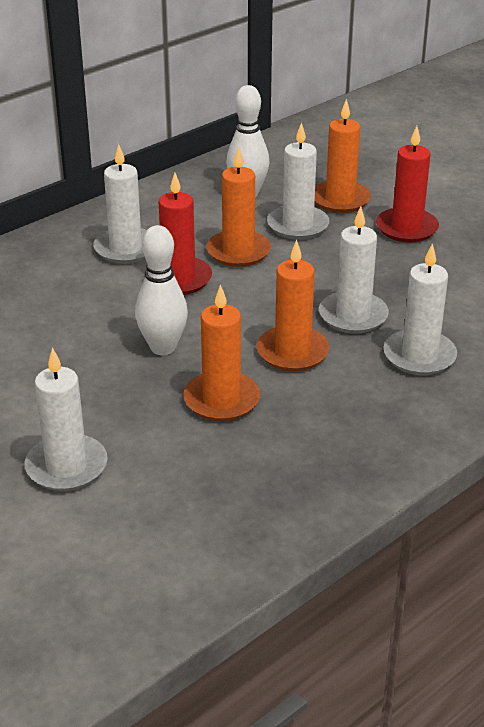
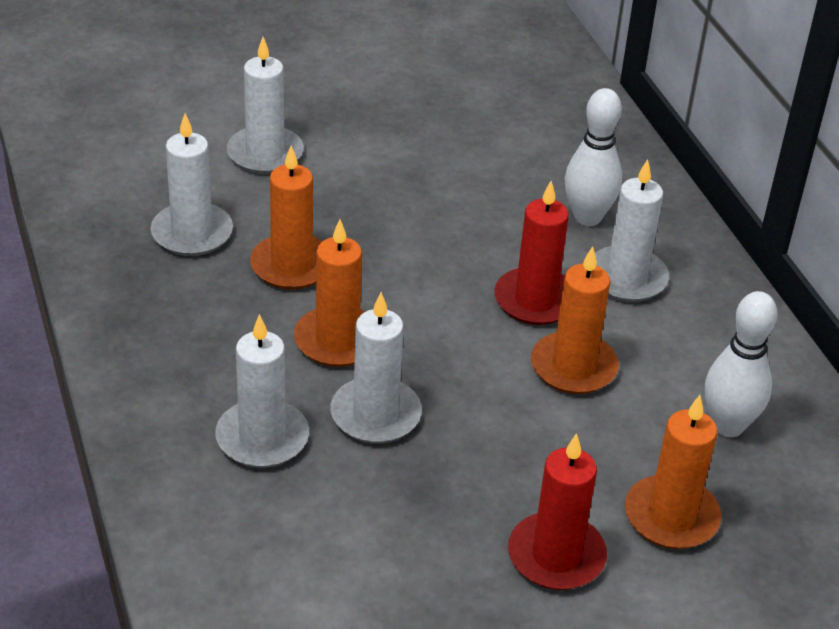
camera: 110 degrees right, 5 degrees up
(163, 347) = (406, 252): white bowling pin -> white bowling pin (587, 217)
(297, 225) = (616, 444): white candle -> white candle (192, 233)

